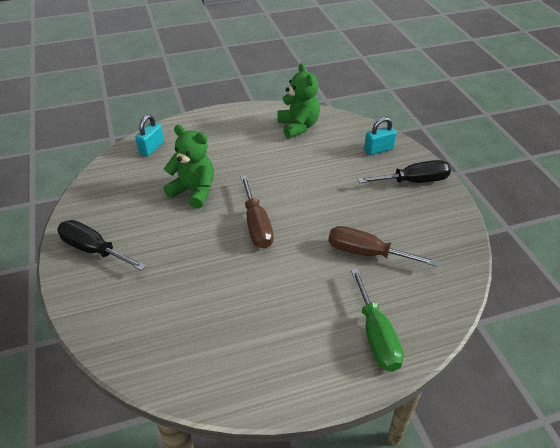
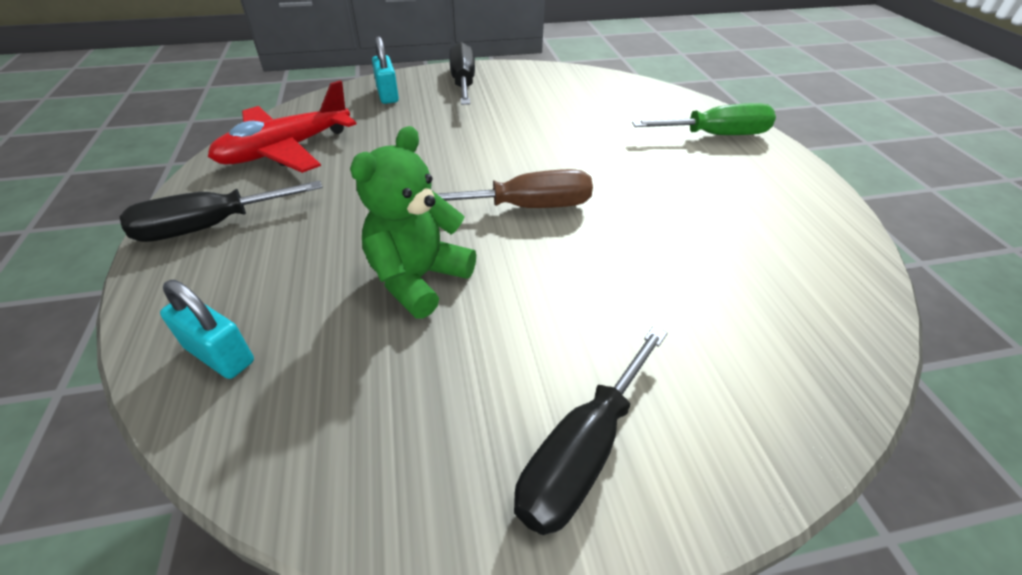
camera: 85 degrees left, 0 degrees up
(228, 123) = (210, 226): none -> black screwdriver
(298, 126) = (286, 150): green teddy bear -> red plane
(366, 253) = (588, 126): brown screwdriver -> none

